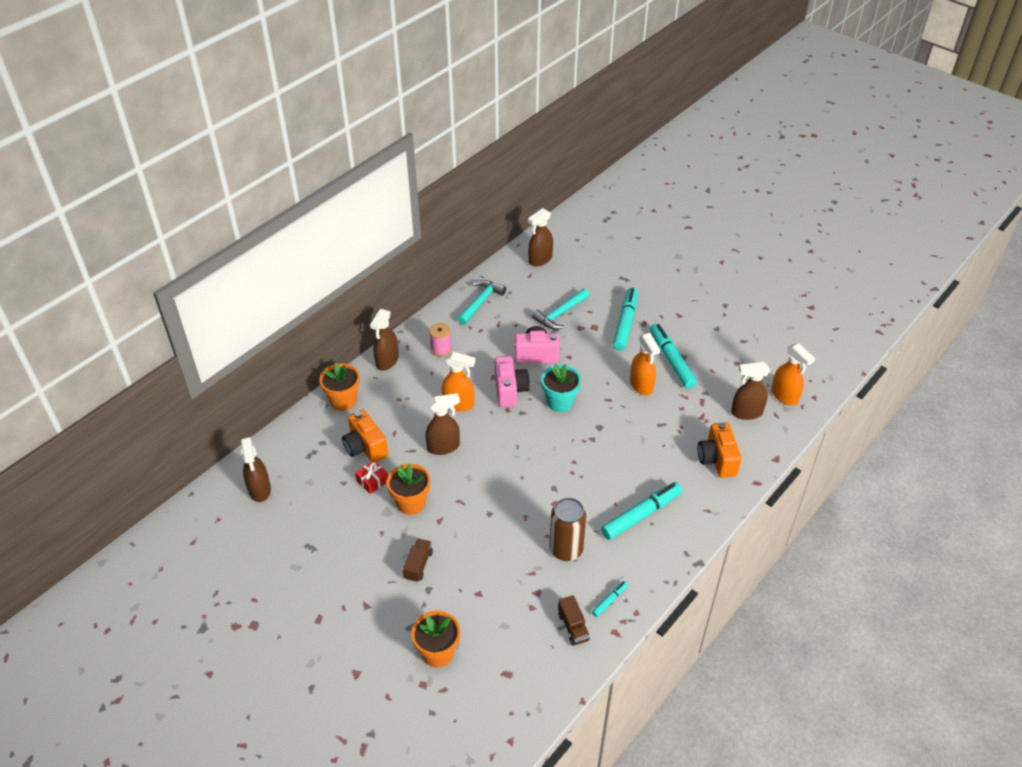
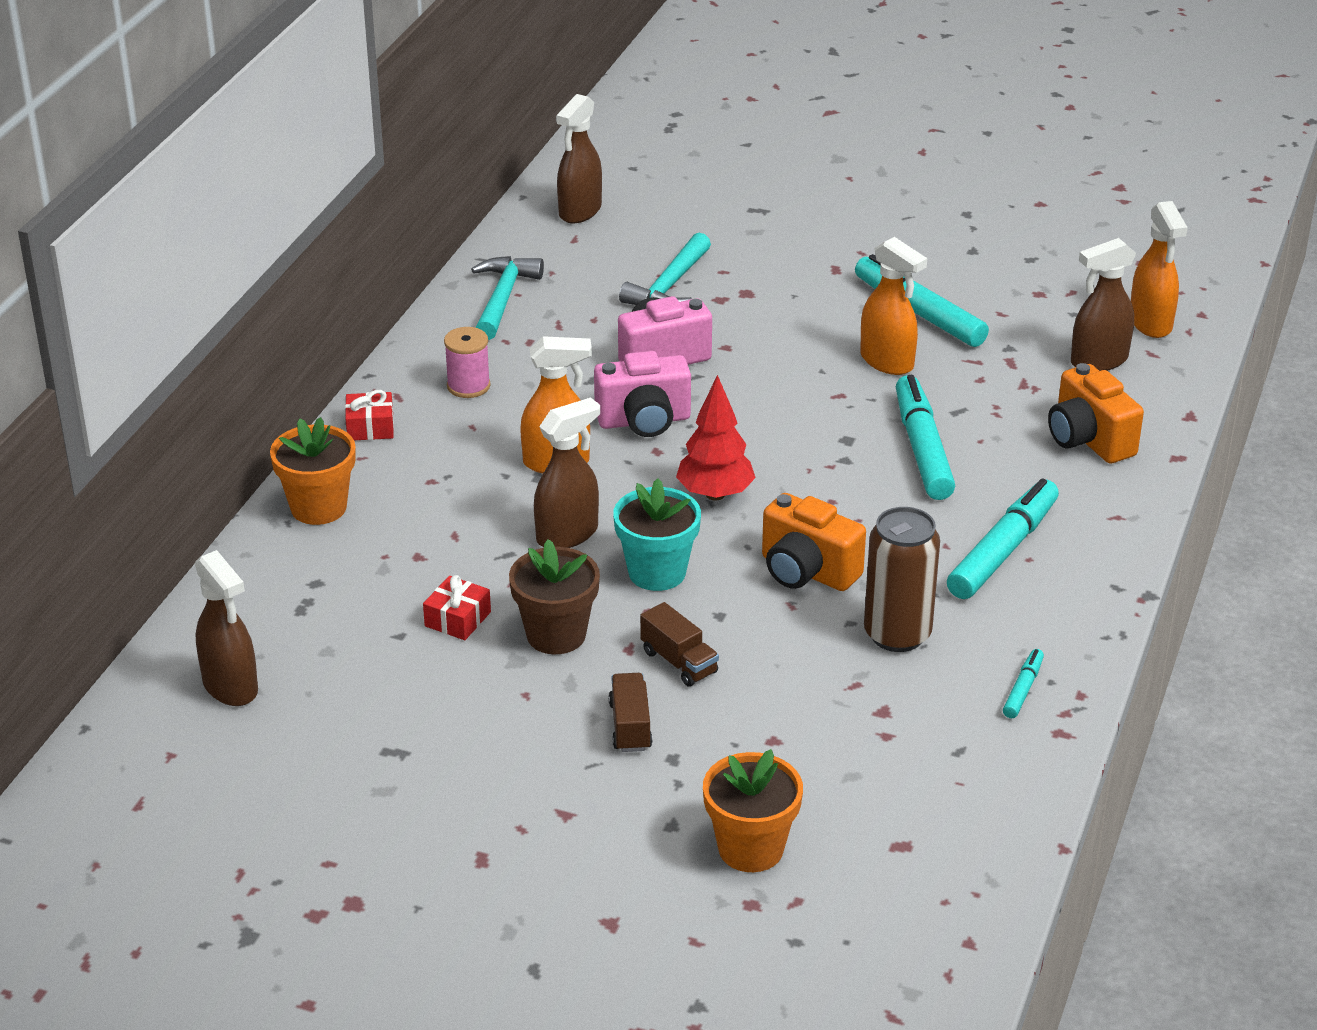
camera: 20 degrees left, 10 degrees down
(365, 447) = (410, 571): orange camera -> orange camera (806, 571)
(387, 361) = (370, 427): brown spray bottle -> red gift
(411, 503) = (556, 635): orange flower pot -> brown flower pot
(510, 390) = (644, 421): pink camera -> pink camera turned 105 degrees clockwise
(521, 442) = (715, 494): none -> red tree
(559, 402) = (750, 418): turquoise flower pot -> turquoise flower pot (657, 572)
(573, 627) = (980, 744): brown truck -> brown truck (679, 662)
(625, 323) = (801, 275): turquoise marker -> turquoise marker (922, 448)
(784, 396) = (1150, 323): orange spray bottle -> orange spray bottle turned 45 degrees clockwise

